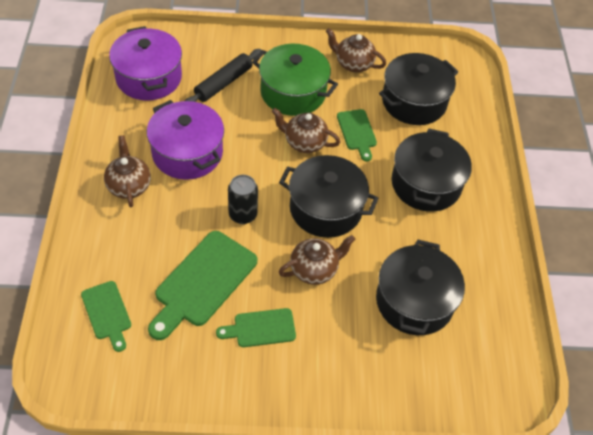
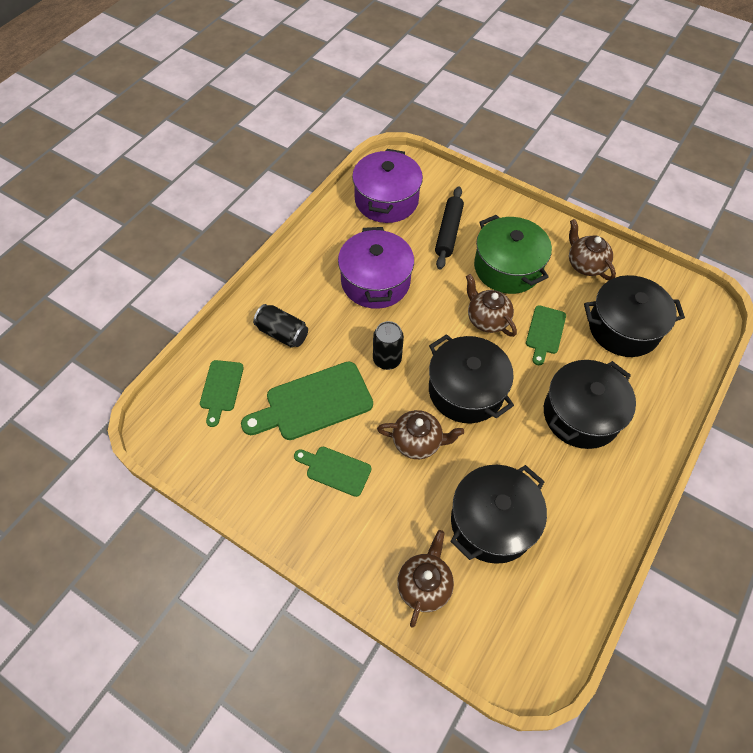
camera: 35 degrees right, 5 degrees up
(129, 186) = (308, 288): brown teapot -> brown teapot (424, 585)
(132, 236) = (282, 333): none -> black can
(223, 83) = (448, 232): black rolling pin -> black rolling pin turned 60 degrees counterclockwise

